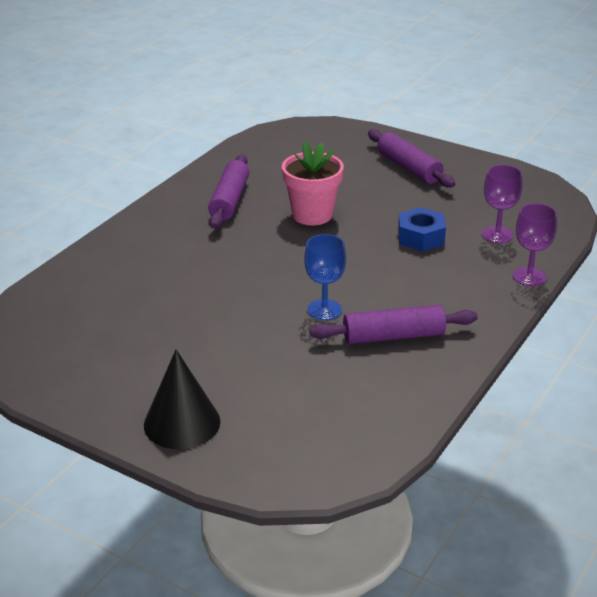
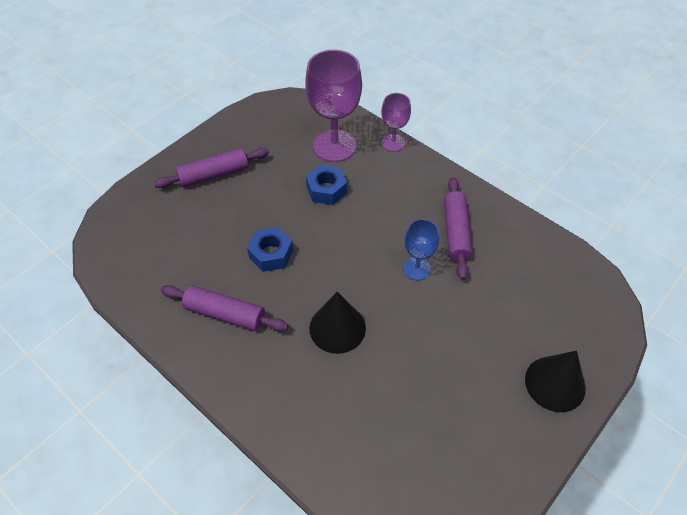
camera: 80 degrees left, 20 degrees up
(227, 264) = (337, 328): none -> black cone
(312, 215) = (271, 254): pink flower pot -> blue nut
(497, 235) = (334, 146): purple goblet -> purple goblet, size x1.83

